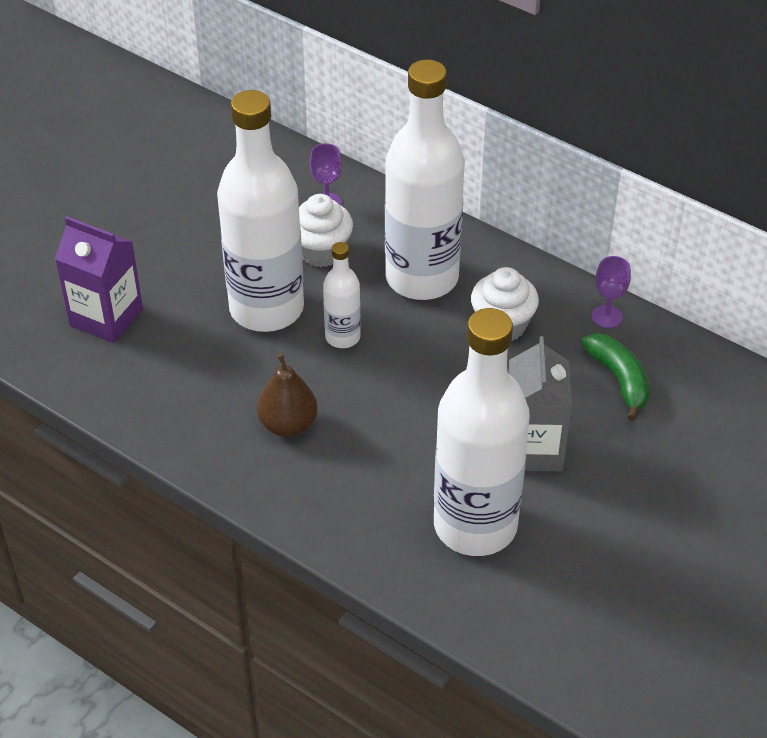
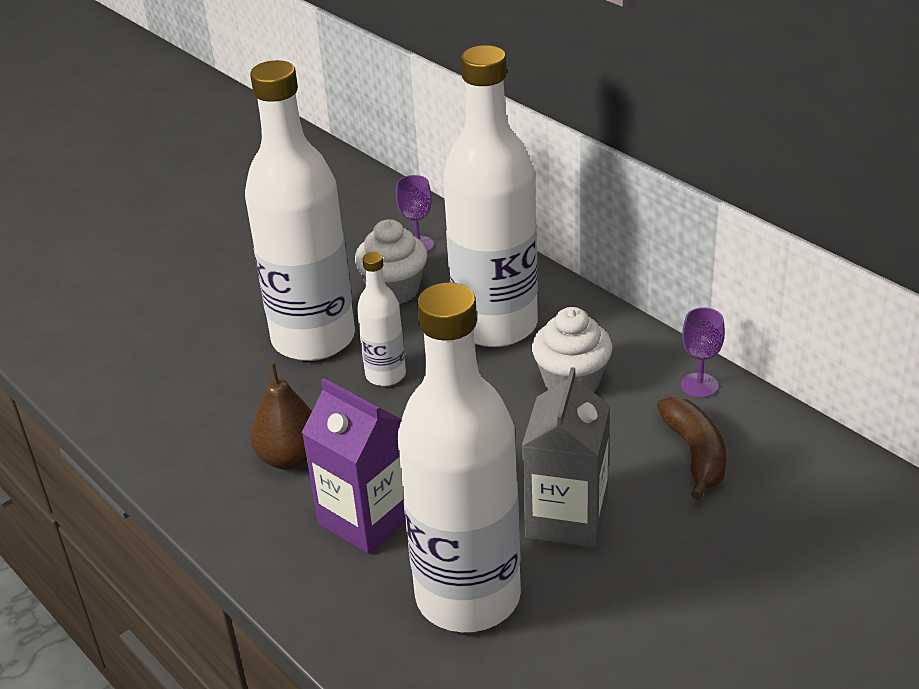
camera: 15 degrees right, 10 degrees down
(106, 317) = (142, 330): purple carton -> purple carton (366, 518)
(619, 380) = (695, 454): green banana -> brown banana

